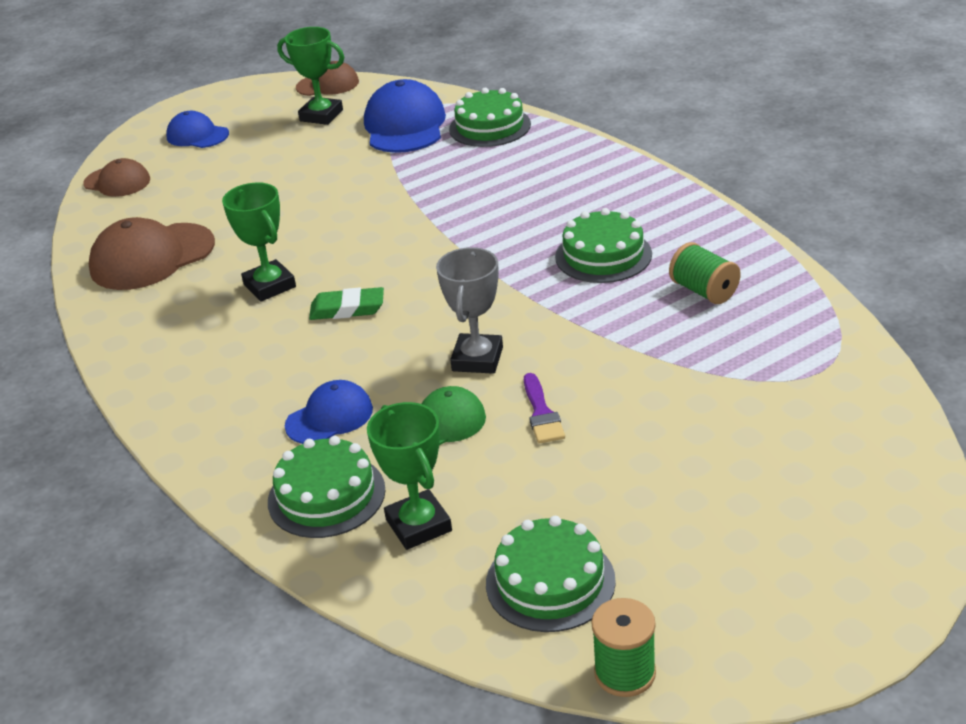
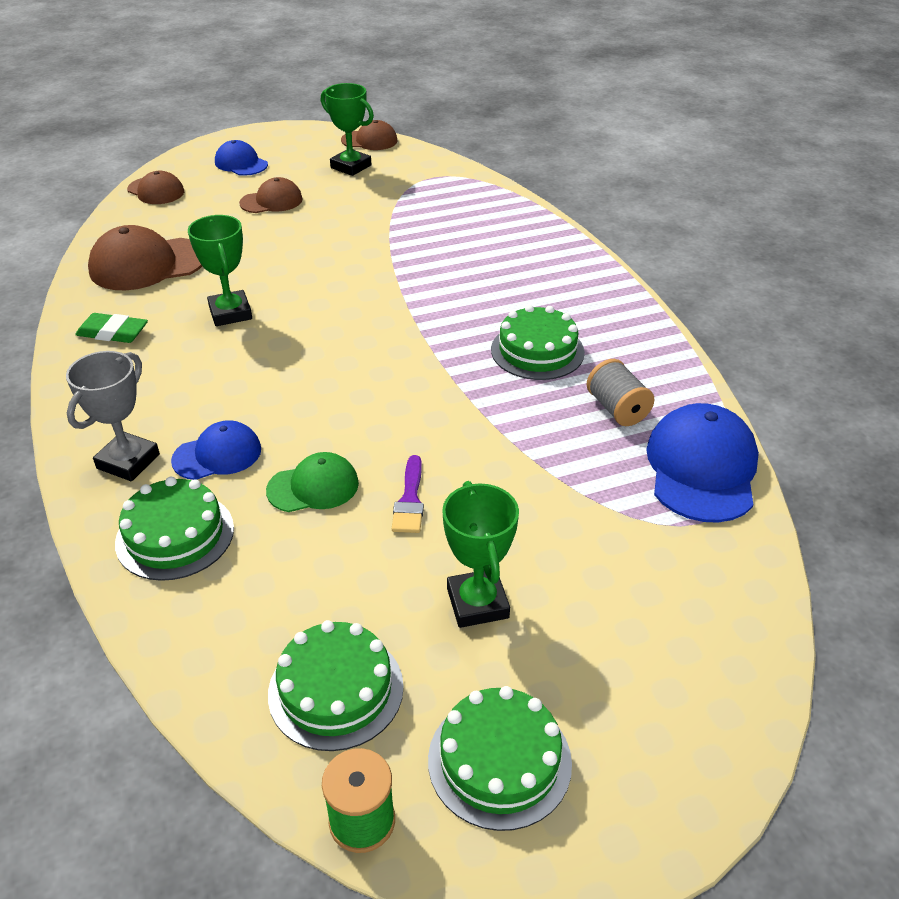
camera: 10 degrees right, 5 degrees up
(253, 167) = (271, 201): none -> brown cap
(347, 309) = (285, 351): green eraser -> green eraser (113, 332)
(405, 125) = (416, 190): blue cap -> blue cap (701, 468)
(418, 525) = (242, 590): green trophy -> green trophy (477, 603)
(477, 359) = (376, 428): grey trophy -> grey trophy (128, 461)
(490, 127) = (489, 205): green cake -> green cake (499, 761)
(704, 291) = (617, 409): green spool -> grey spool

